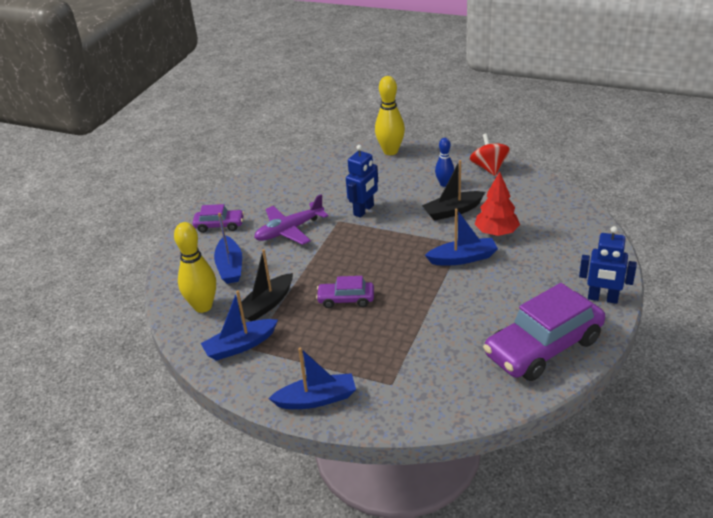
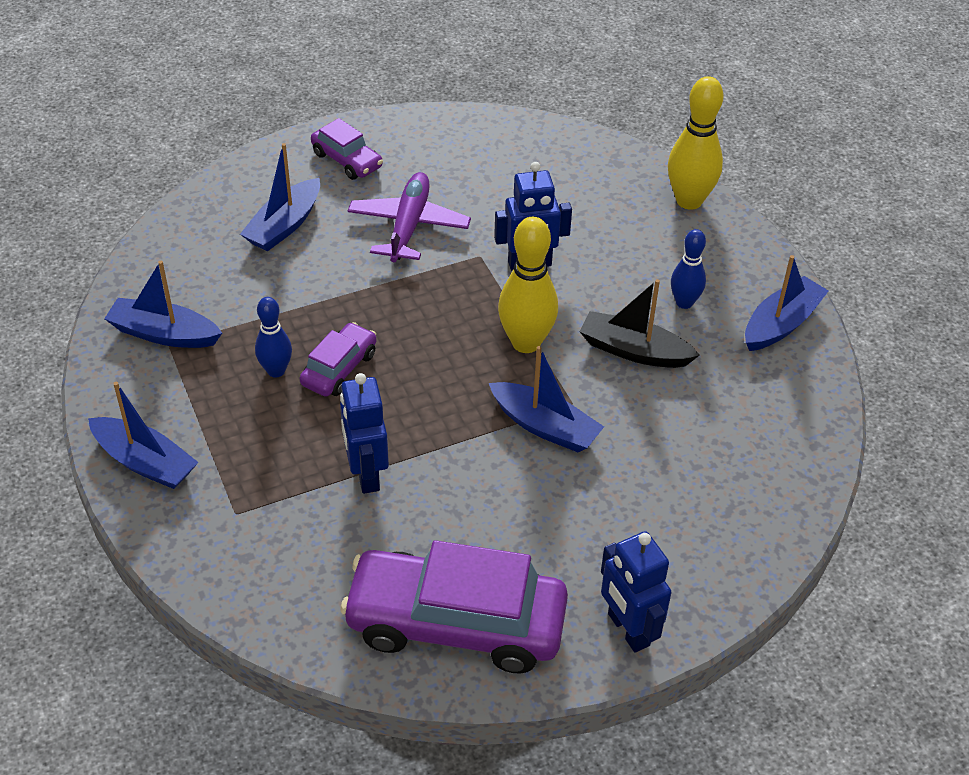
camera: 40 degrees right, 10 degrees up
(203, 306) = (194, 254): yellow bowling pin -> yellow bowling pin (526, 342)
(266, 305) = (254, 305): black boat -> none
(289, 230) = (409, 225): purple plane -> purple plane turned 90 degrees clockwise
(319, 320) = (276, 371): none -> blue bowling pin
(346, 299) = (339, 368): purple car -> purple car turned 75 degrees clockwise
(422, 327) = (366, 474): none -> blue robot
(489, 168) = (781, 324): red spinning top -> blue boat
(496, 232) = (641, 426): red tree -> none

